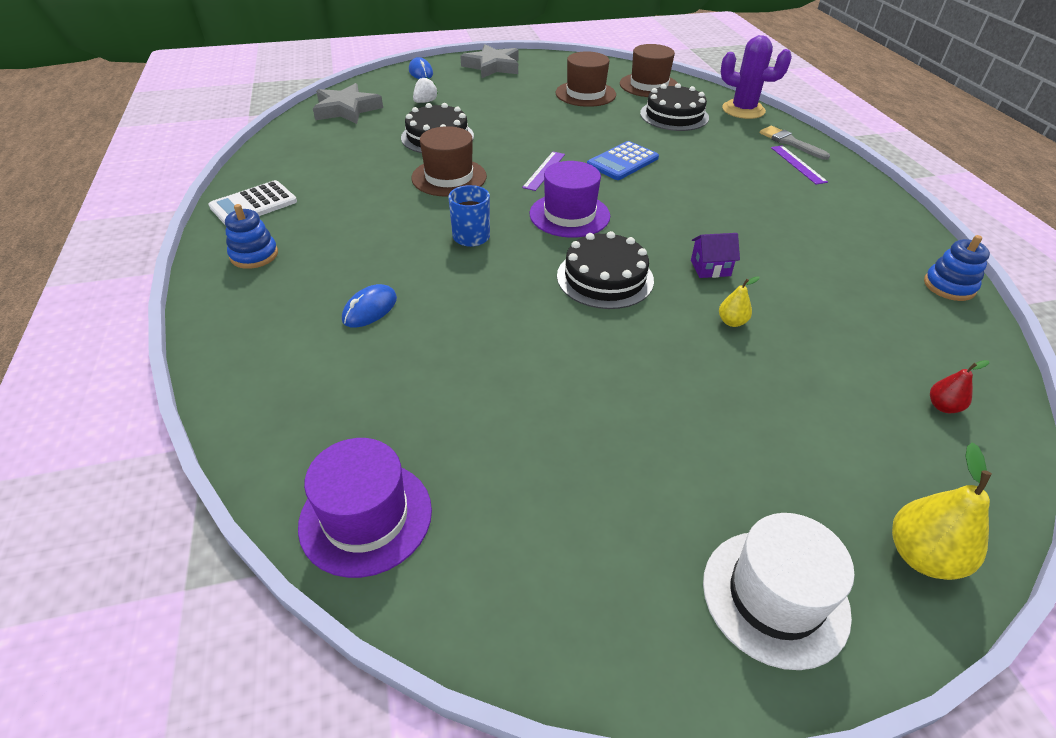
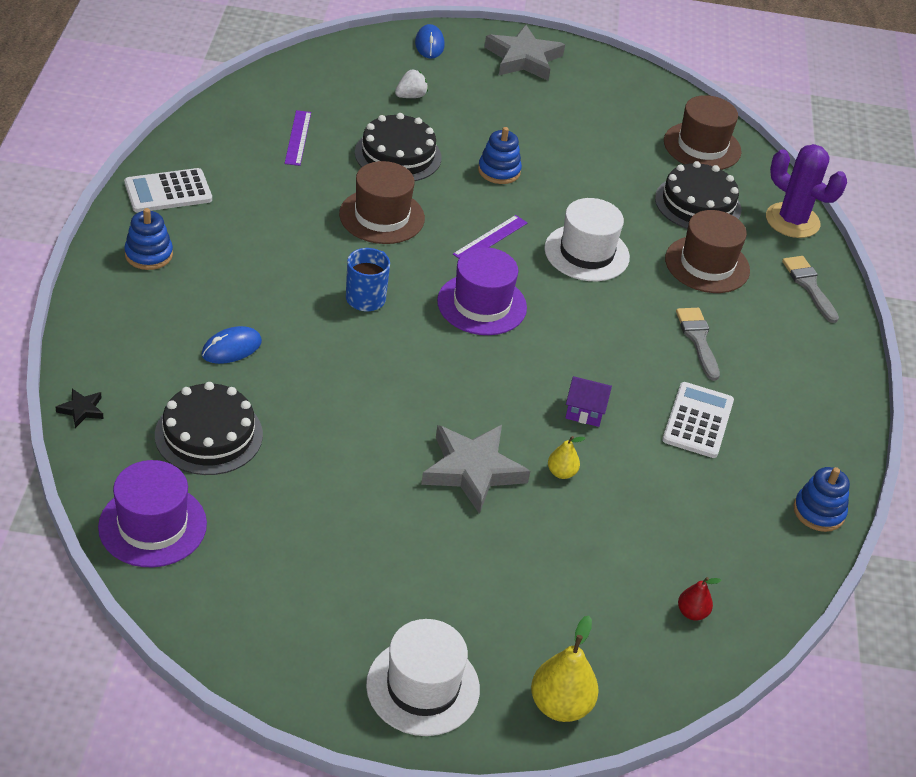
camera: 15 degrees right, 0 degrees up
(234, 415) = (81, 410): none -> black star
(346, 109) = (315, 83): grey star -> grey star (472, 470)
(520, 129) = (499, 171): none -> blue stacking toy
(585, 94) = (611, 138): brown hat -> brown hat (707, 264)
(605, 278) = (470, 387): black cake -> black cake (209, 434)
(622, 161) = (586, 253): blue calculator -> white hat
(748, 194) = (698, 340): none -> grey brush
(798, 164) = (791, 319): purple ruler -> purple ruler (298, 138)
(799, 248) = (698, 421): none -> white calculator

